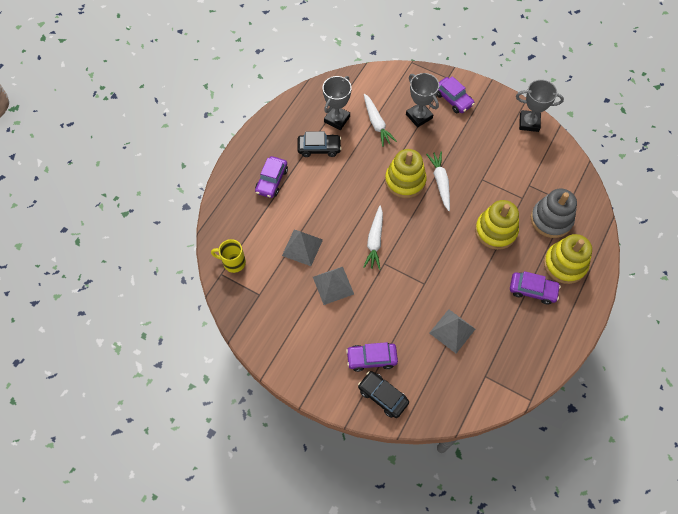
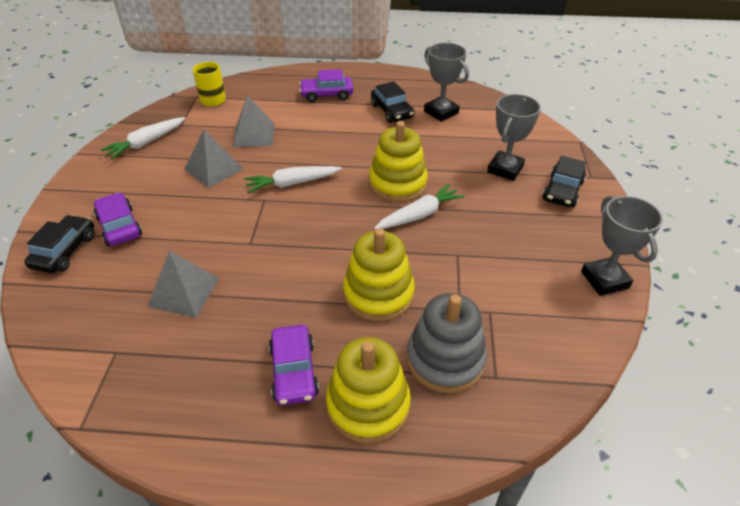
camera: 65 degrees right, 20 degrees down
(337, 119) = (441, 112): grey trophy -> grey trophy turned 45 degrees clockwise
(376, 123) = (462, 140): white carrot -> white carrot (146, 143)
(453, 99) = (562, 191): purple car -> black car

